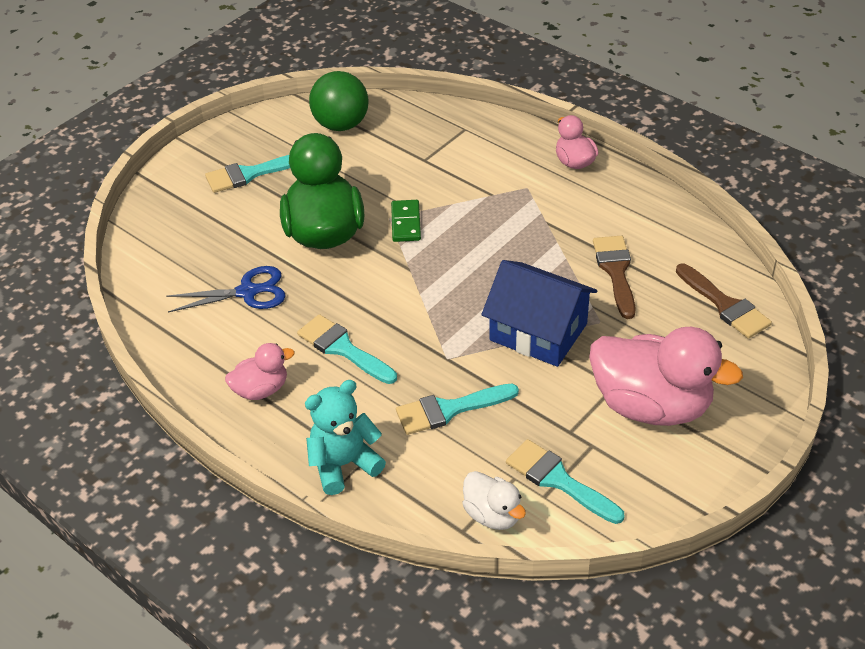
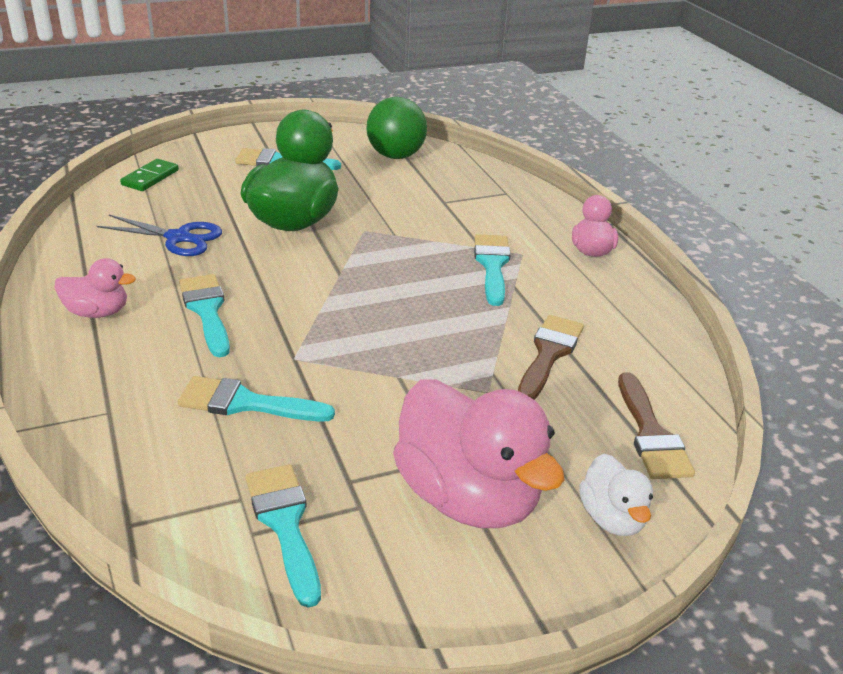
camera: 25 degrees right, 10 degrees down
(343, 464) = (91, 405): turquoise teddy bear -> none
(405, 223) = (375, 239): green domino -> green domino (150, 177)
(492, 515) = (177, 524): white duck -> white duck (612, 518)
(514, 208) = (492, 265): none -> turquoise brush
(538, 332) = (411, 373): blue house -> none

